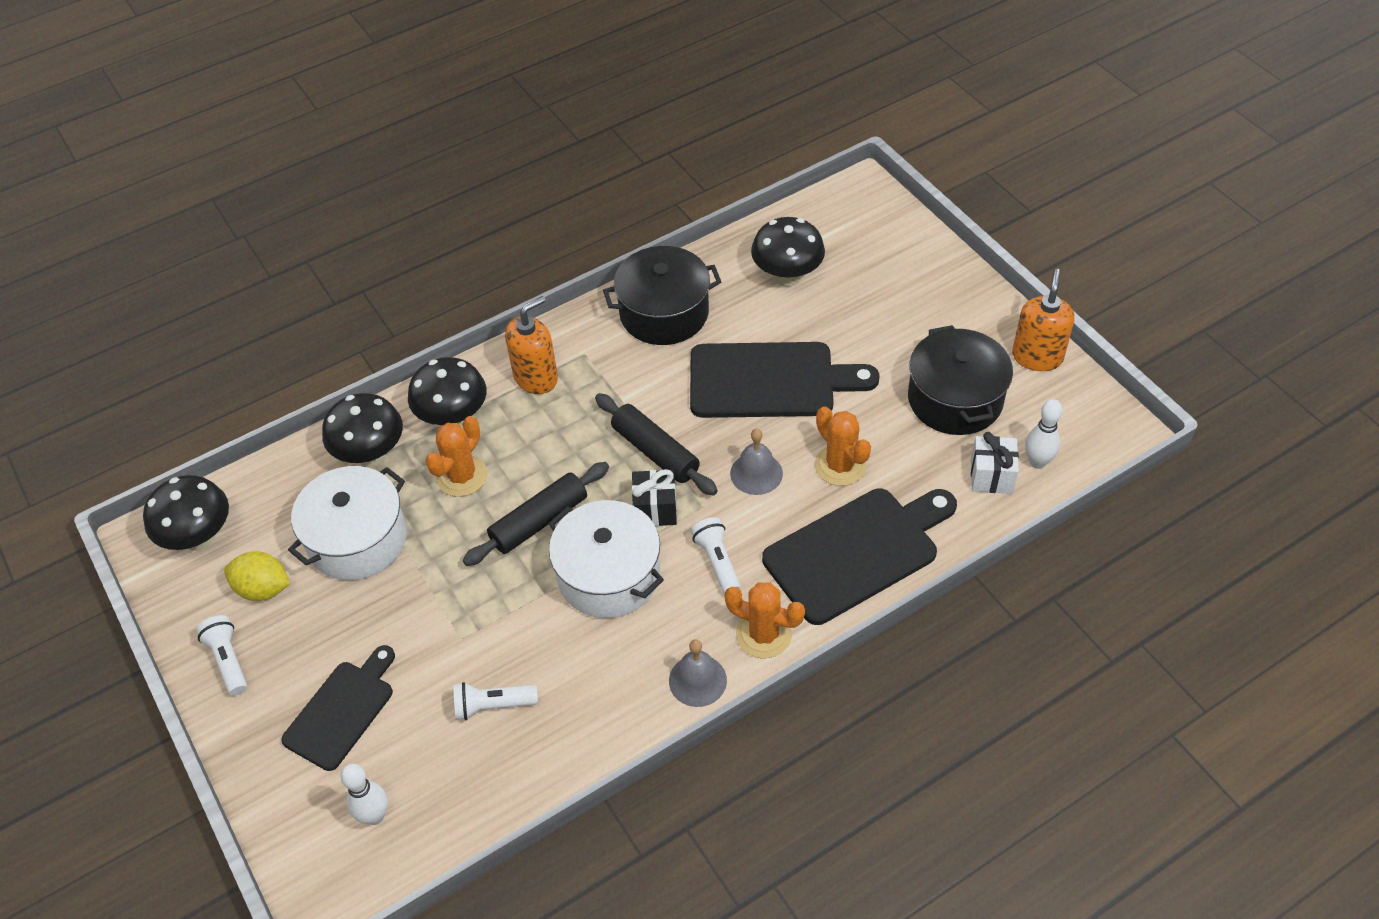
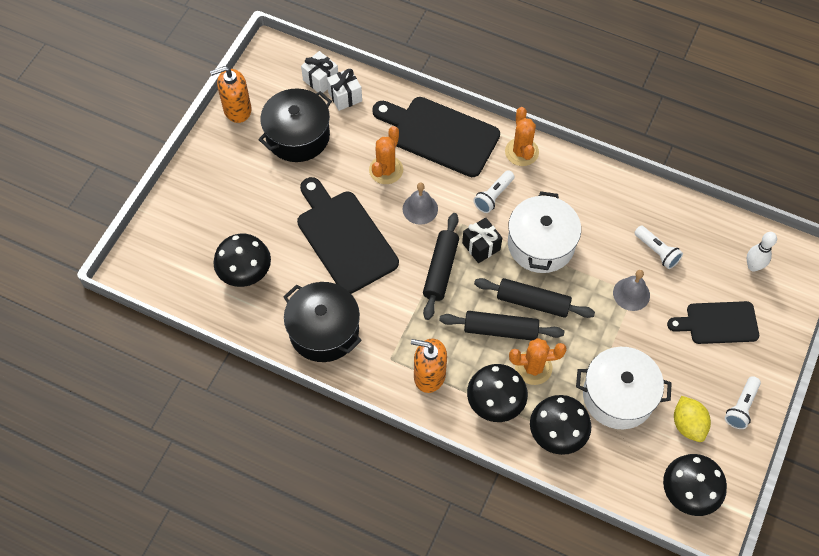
camera: 125 degrees left, 10 degrees up
(532, 470) = (500, 330): none -> black rolling pin
(697, 680) = (570, 167): grey bell -> grey bell (631, 294)
(1037, 462) = (321, 80): white bowling pin -> white gift

